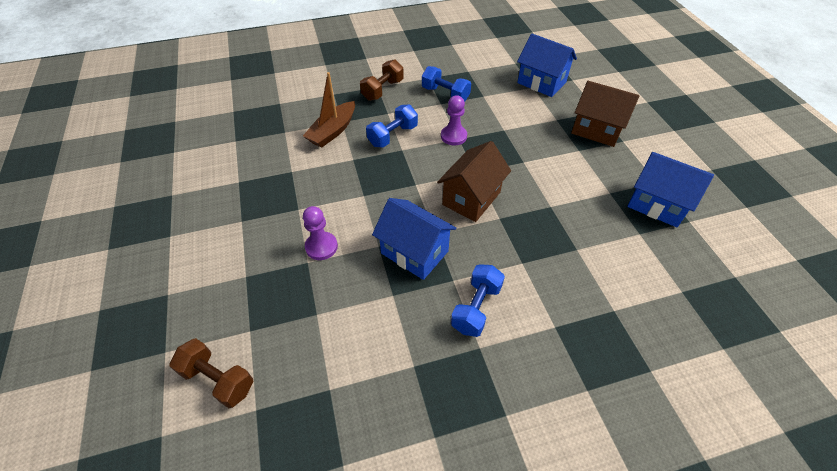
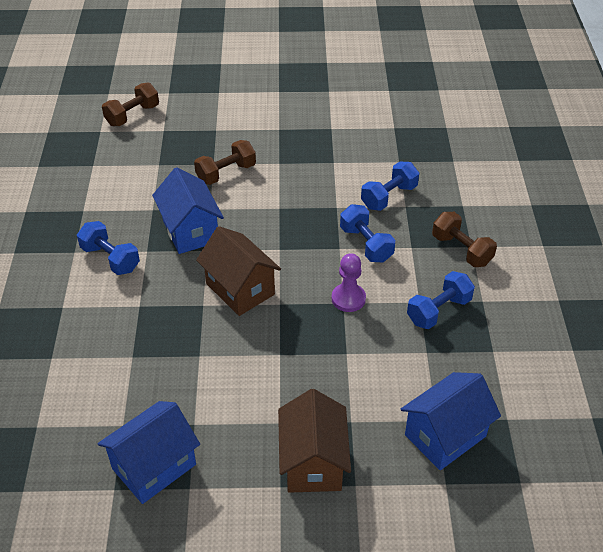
camera: 105 degrees right, 5 degrees down
(321, 247) = (226, 173): purple pawn -> brown dumbbell
(333, 131) = (389, 197): brown boat -> blue dumbbell
(414, 252) = (190, 231): blue house -> blue house turned 75 degrees counterclockwise
(596, 130) = (313, 462): brown house -> brown house turned 45 degrees counterclockwise

